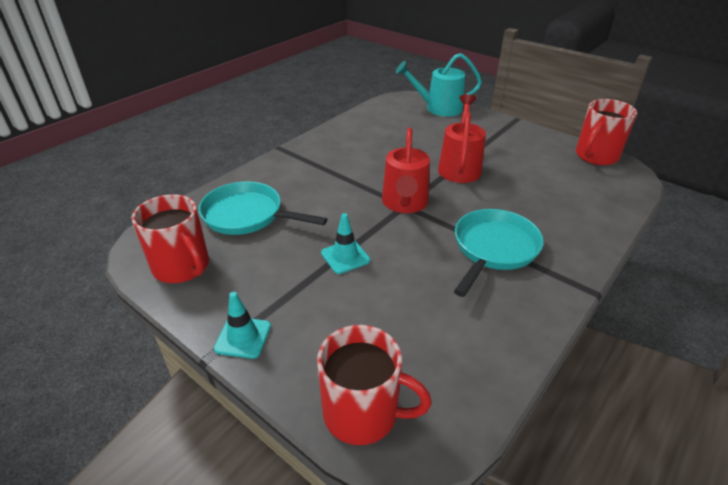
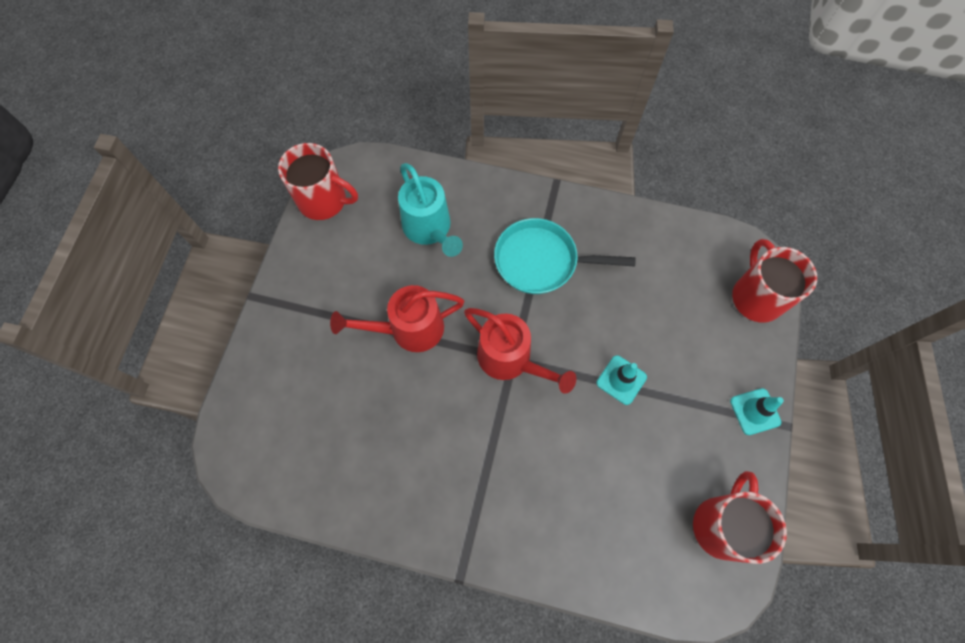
camera: 115 degrees left, 30 degrees up
(247, 215) = (616, 515): turquoise pan -> none
(405, 204) = (511, 360): red watering can -> red watering can turned 60 degrees clockwise
(438, 108) = (254, 405): turquoise watering can -> turquoise watering can (430, 229)

